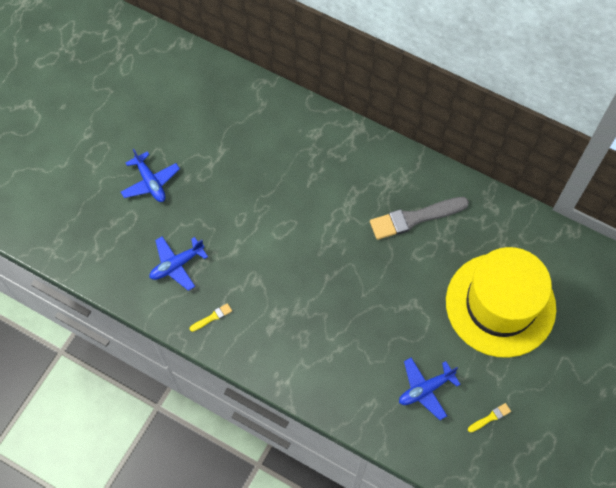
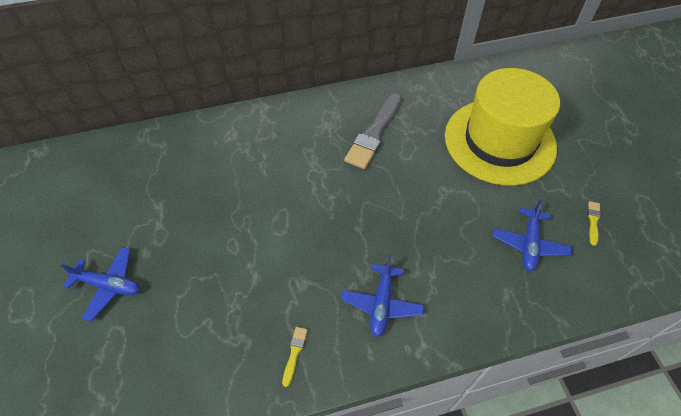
camera: 45 degrees left, 10 degrees down
(177, 265) = (209, 337): blue plane -> blue plane (381, 304)

